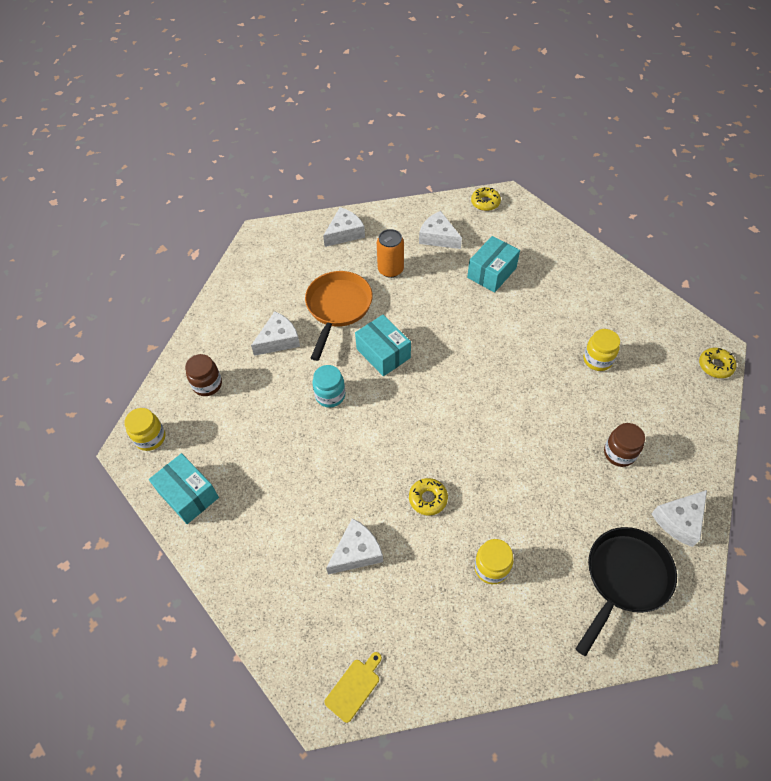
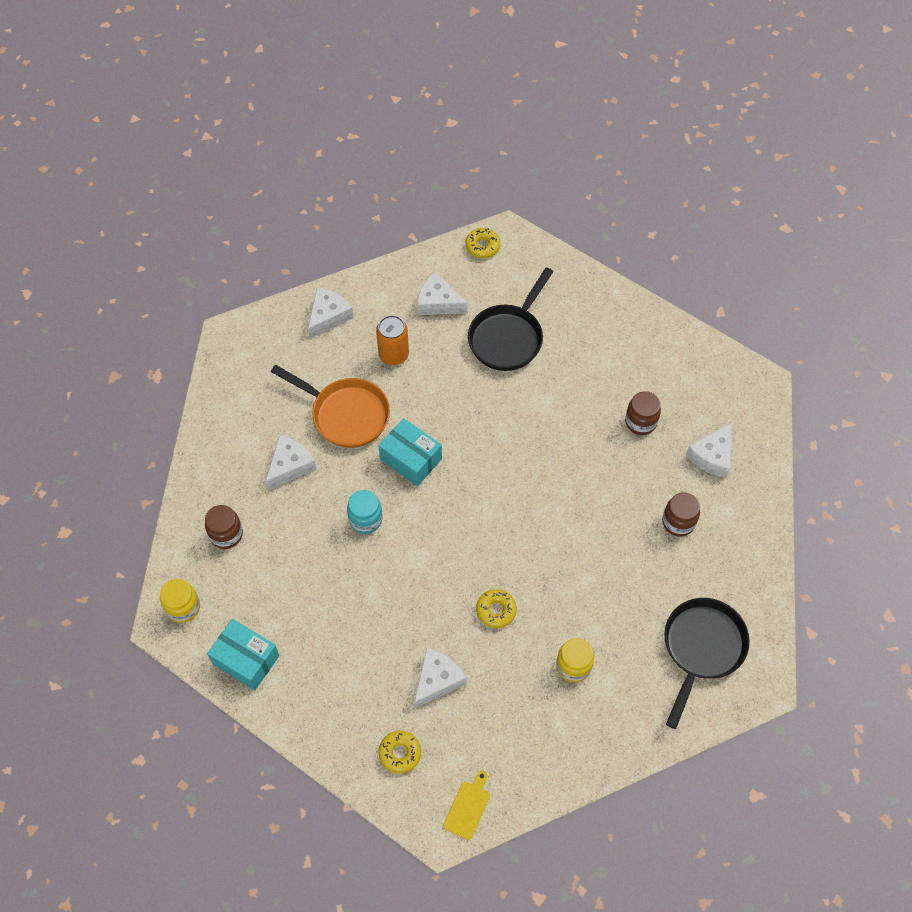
camera: 15 degrees left, 5 degrees up
(337, 308) = (346, 414): orange pan -> orange pan turned 120 degrees clockwise
(491, 273) = (508, 337): turquoise box -> black pan
(597, 360) = (640, 422): yellow jar -> brown jar
(679, 520) = (746, 580): white cheese -> white cheese (712, 456)
(715, 366) = (762, 405): yellow donut -> yellow donut (400, 753)

